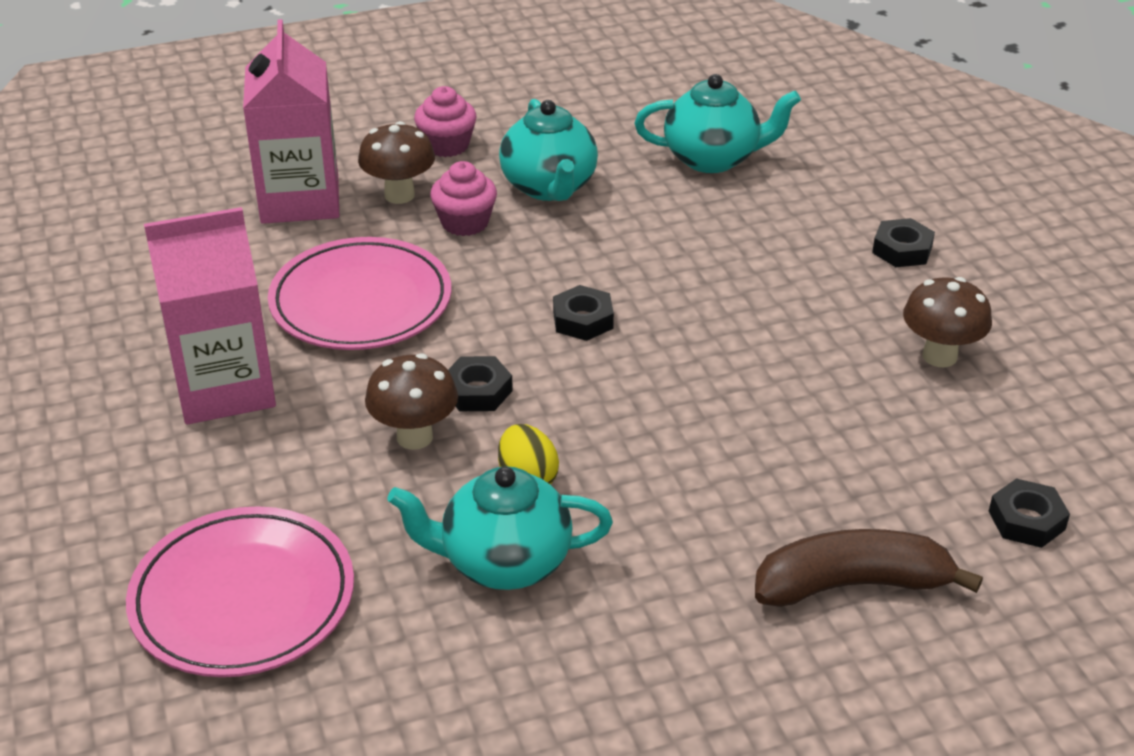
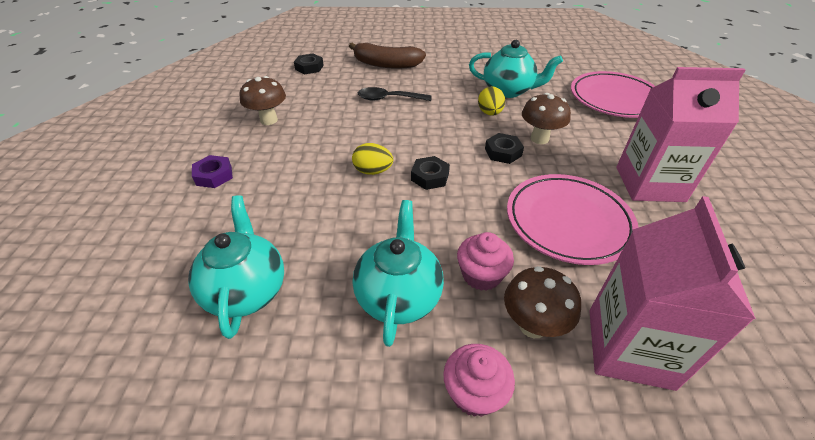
camera: 160 degrees left, 5 degrees up
(676, 308) = (373, 171): none -> yellow egg
(713, 158) = (246, 290): turquoise teapot -> turquoise teapot turned 60 degrees clockwise
(760, 465) = (388, 99): none -> black spoon
(902, 250) = (214, 175): black nut -> purple nut

